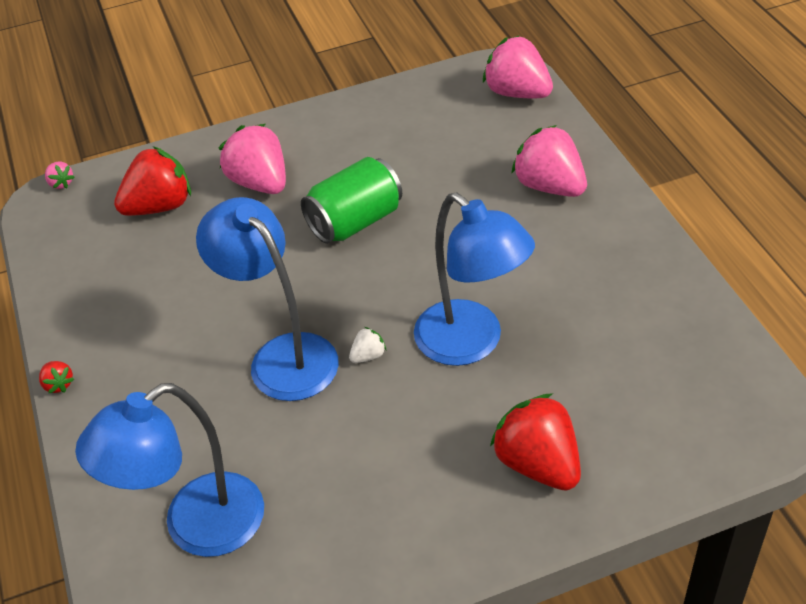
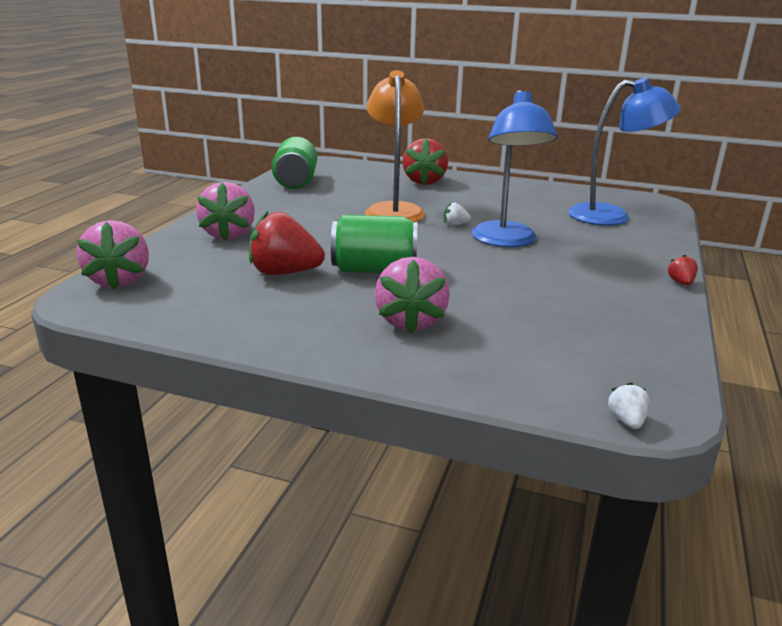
camera: 145 degrees left, 20 degrees down
(61, 183) = (626, 421): pink strawberry -> white strawberry
(160, 206) = (522, 346): red strawberry -> red strawberry (284, 273)
(471, 343) = (394, 210): blue lamp -> orange lamp
(682, 333) = (296, 182): none -> green can

